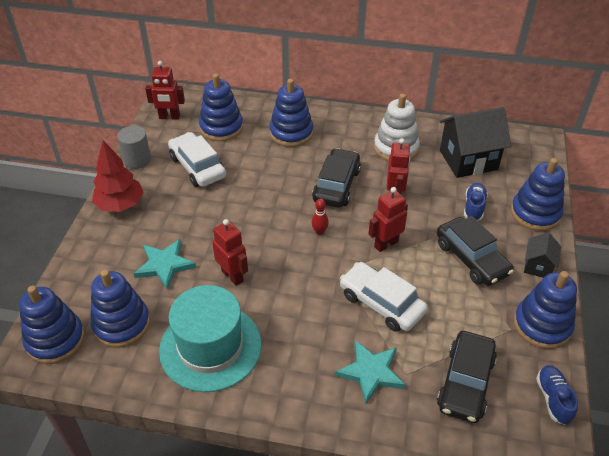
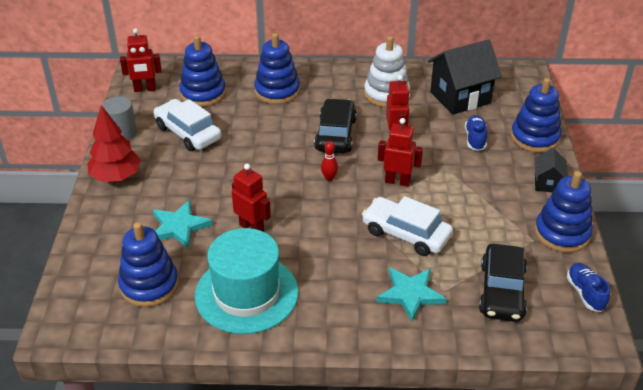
camera: 10 degrees left, 5 degrees down
(55, 340) = (84, 308): blue stacking toy -> none
(386, 244) = (397, 181): red robot -> red robot turned 60 degrees clockwise
(471, 258) = (483, 184): black car -> none

